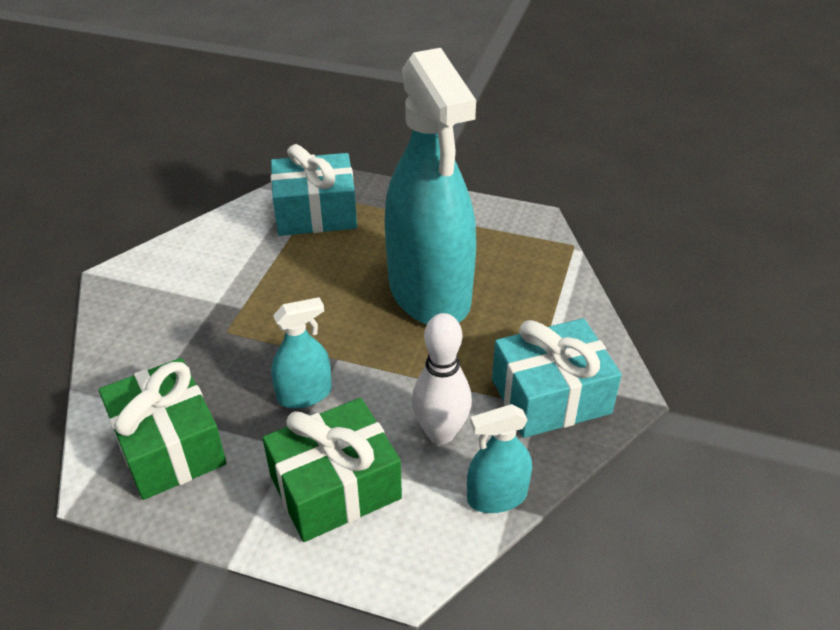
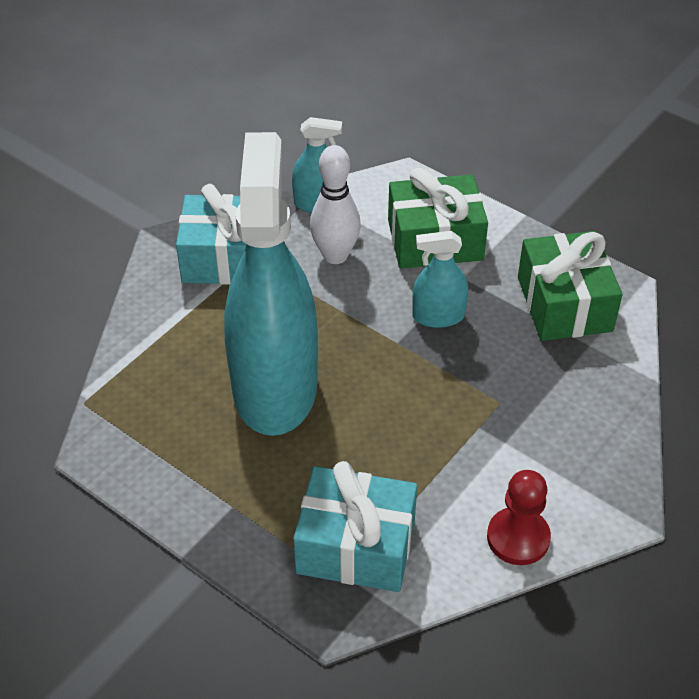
camera: 160 degrees left, 5 degrees up
(197, 243) = (518, 538): none -> red pawn

